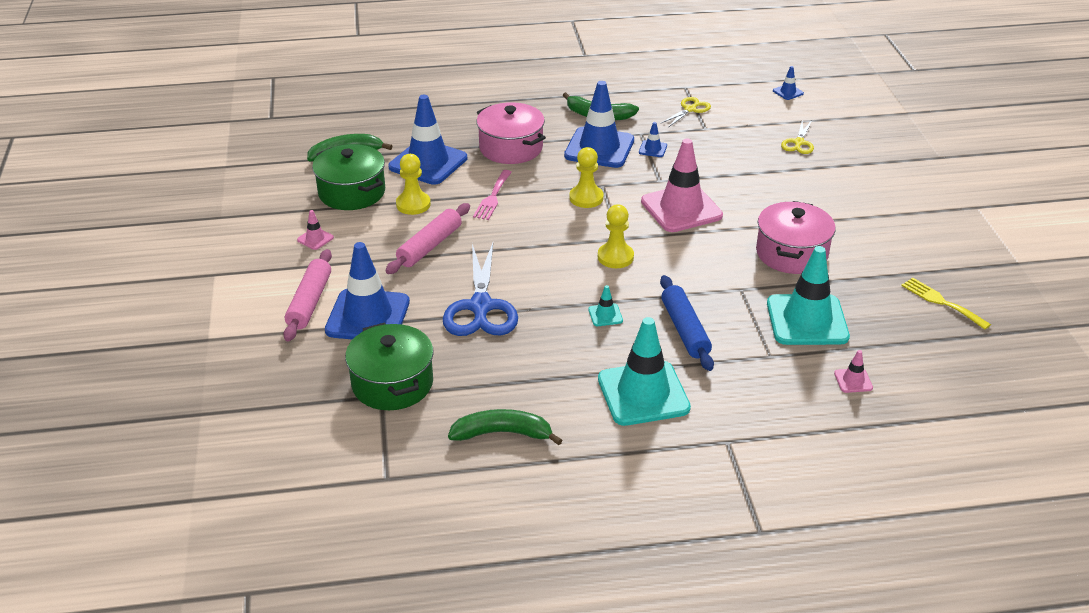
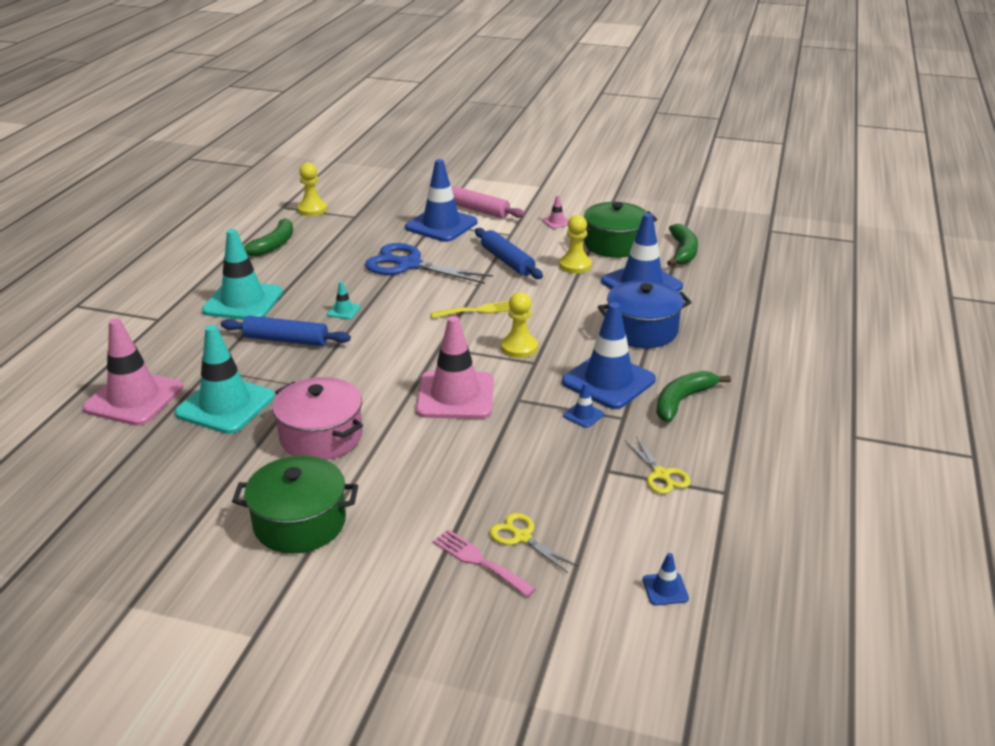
camera: 115 degrees right, 5 degrees down
(392, 383) = (362, 221): green pot -> green pot (300, 523)
(429, 246) = (507, 261): pink rolling pin -> blue rolling pin
(493, 197) = (558, 302): pink fork -> pink fork (479, 561)
(511, 148) = (642, 330): pink pot -> blue pot
(615, 257) = (413, 336): yellow pawn -> yellow pawn (312, 209)
(853, 380) = (134, 398): pink traffic cone -> pink traffic cone, size x2.40
(941, 302) = (149, 502): yellow fork -> yellow fork (478, 310)

